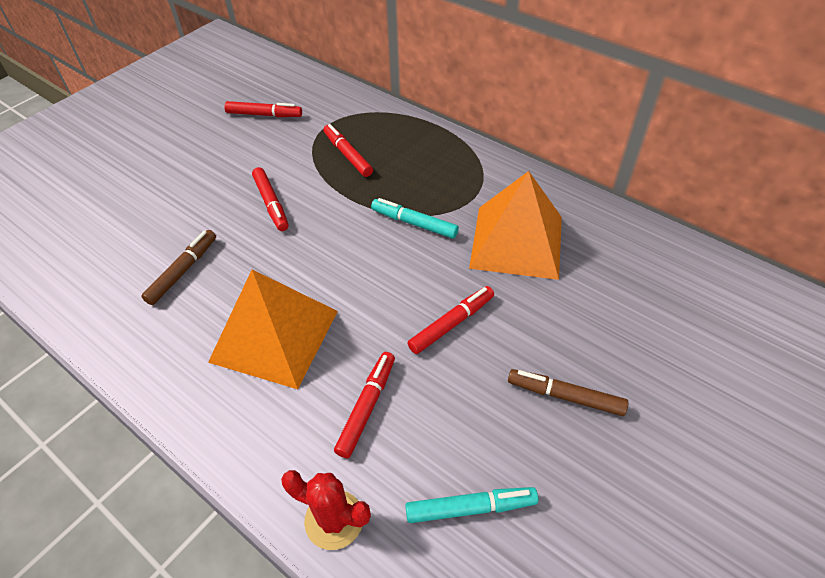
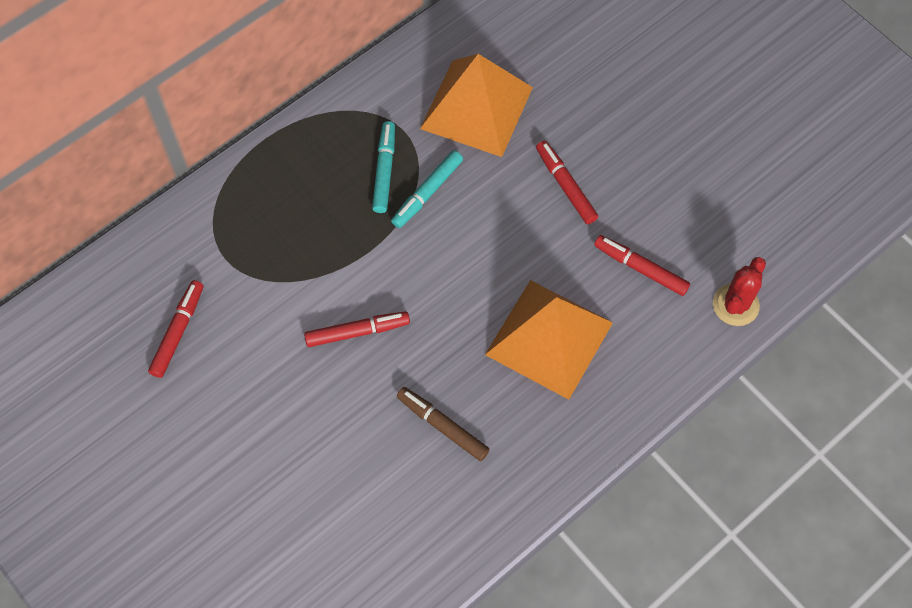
camera: 80 degrees left, 15 degrees up
(347, 155) = (293, 242): red marker -> none
(470, 508) = (739, 209): turquoise marker -> turquoise marker (384, 170)
(565, 396) = (655, 120): brown marker -> none

